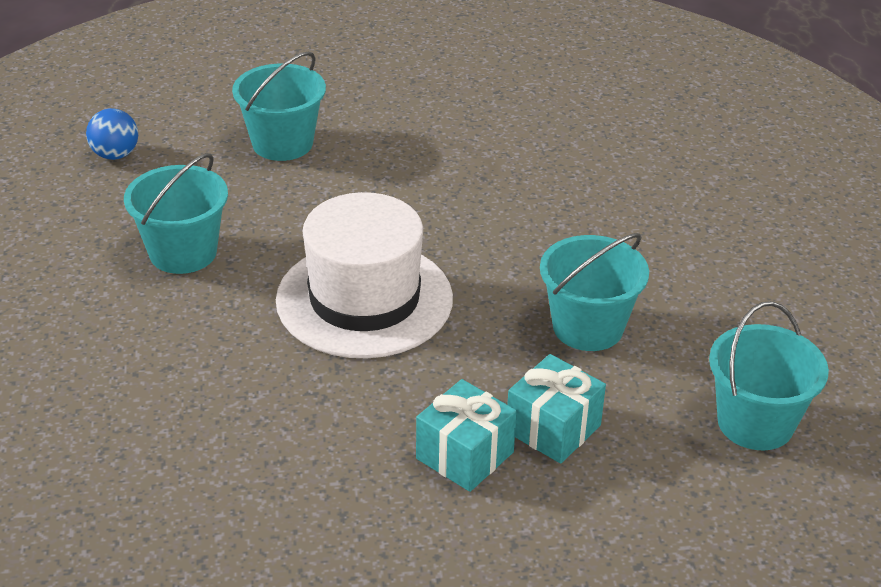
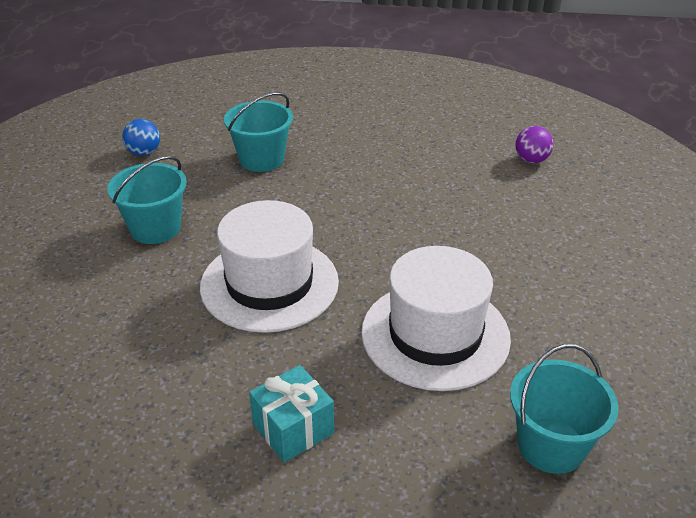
camera: 15 degrees right, 0 degrees up
(553, 428) = (374, 418): turquoise gift -> none
(588, 327) = (435, 335): turquoise bucket -> white hat
(629, 101) = (531, 160): none -> purple ball

